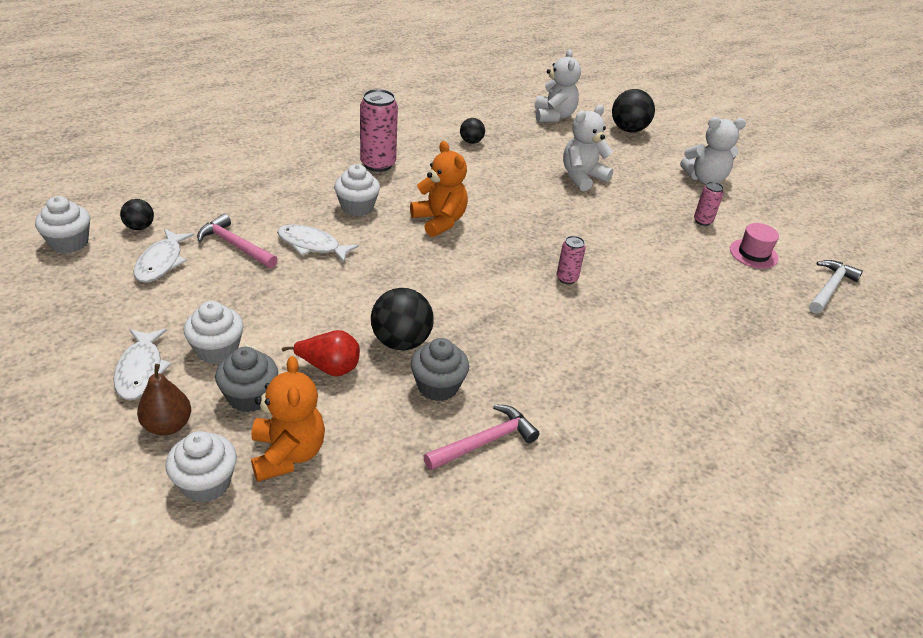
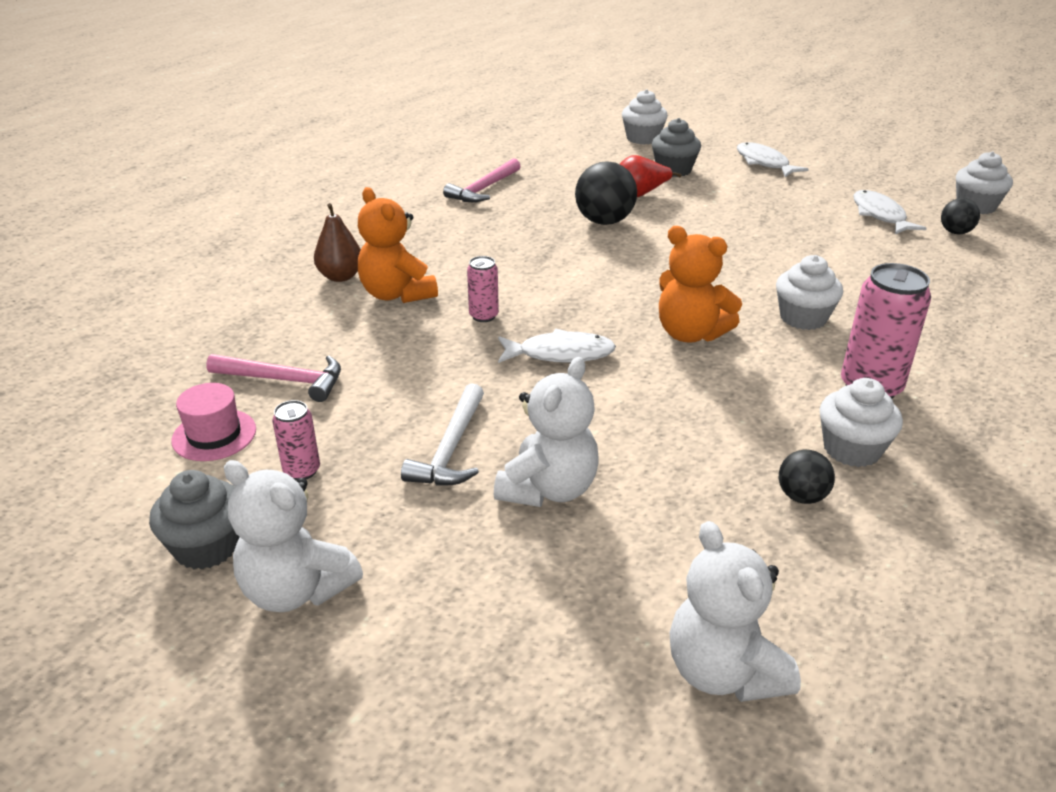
camera: 160 degrees right, 5 degrees down
(168, 425) = (702, 149): brown pear -> brown pear (340, 276)
(217, 350) = (735, 183): white cupcake -> white cupcake (851, 449)
(235, 245) = (850, 244): pink hammer -> pink hammer (284, 380)
(287, 454) = (612, 156): orange teddy bear -> orange teddy bear (397, 294)
(312, 245) = (785, 265): white fish -> white fish (560, 354)
(438, 386) = (545, 205): grey cupcake -> grey cupcake (206, 546)
(628, 129) = (517, 707): black ball -> none
(705, 179) = (296, 590): white teddy bear -> white teddy bear turned 120 degrees counterclockwise
(830, 288) = (97, 416): white hammer -> white hammer (450, 449)

